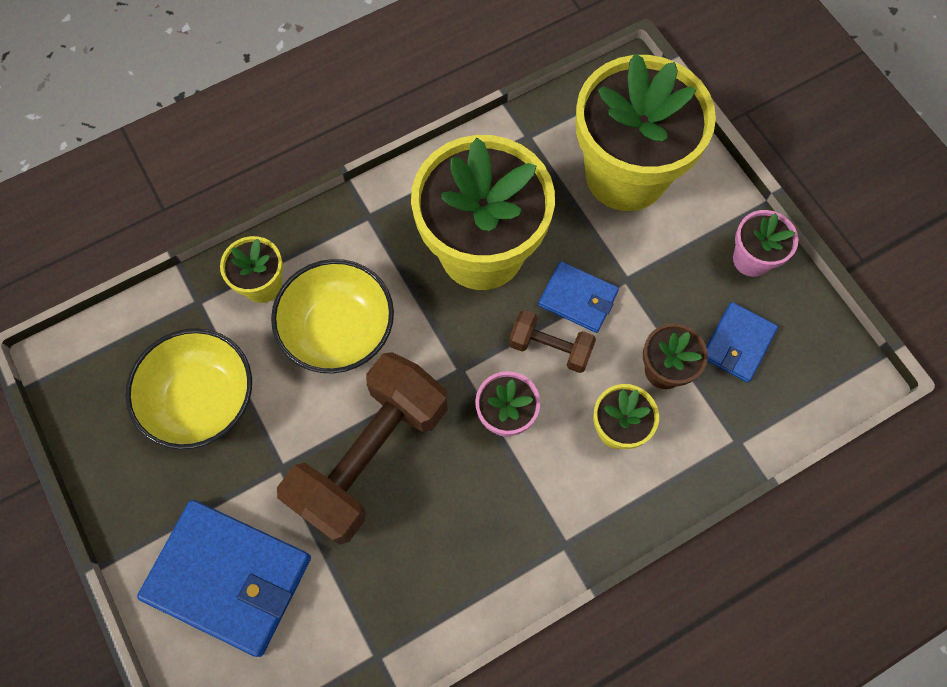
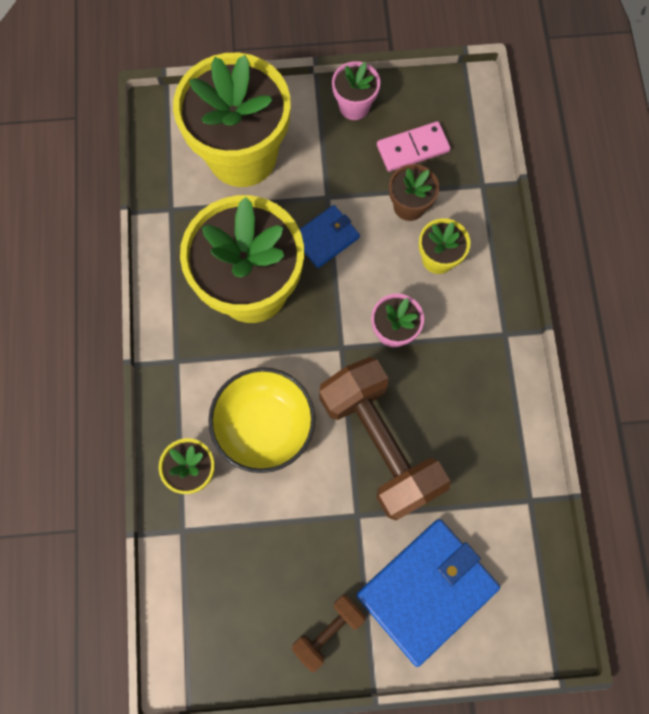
camera: 65 degrees left, 5 degrees up
(202, 400) = (272, 558): yellow bowl -> none
(550, 348) = (355, 275): brown dumbbell -> brown dumbbell (328, 630)
(738, 344) = (413, 148): blue wallet -> pink domino

